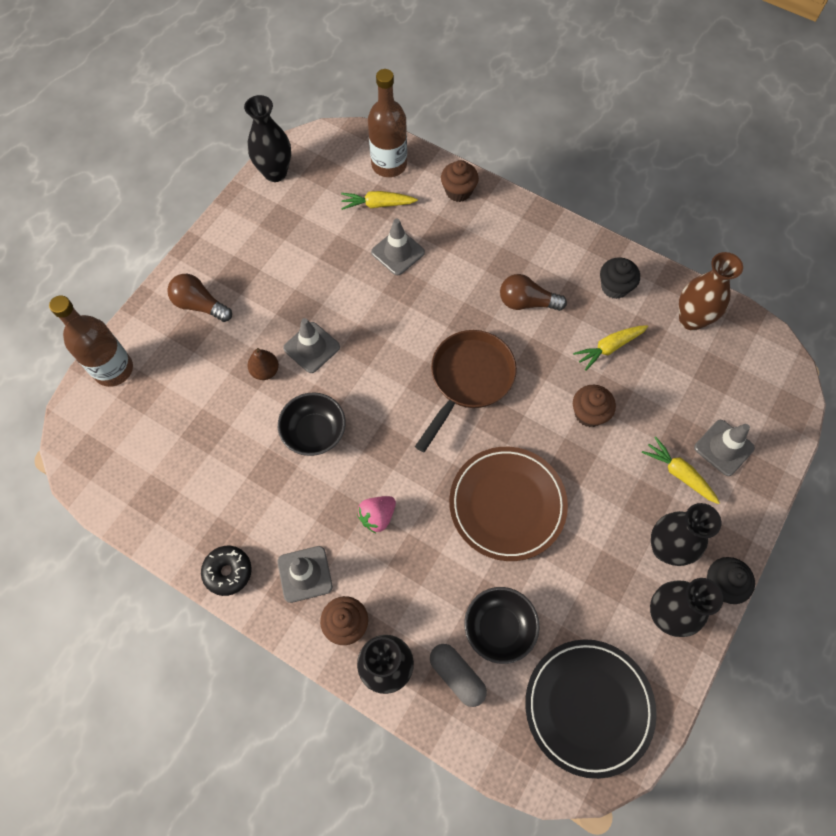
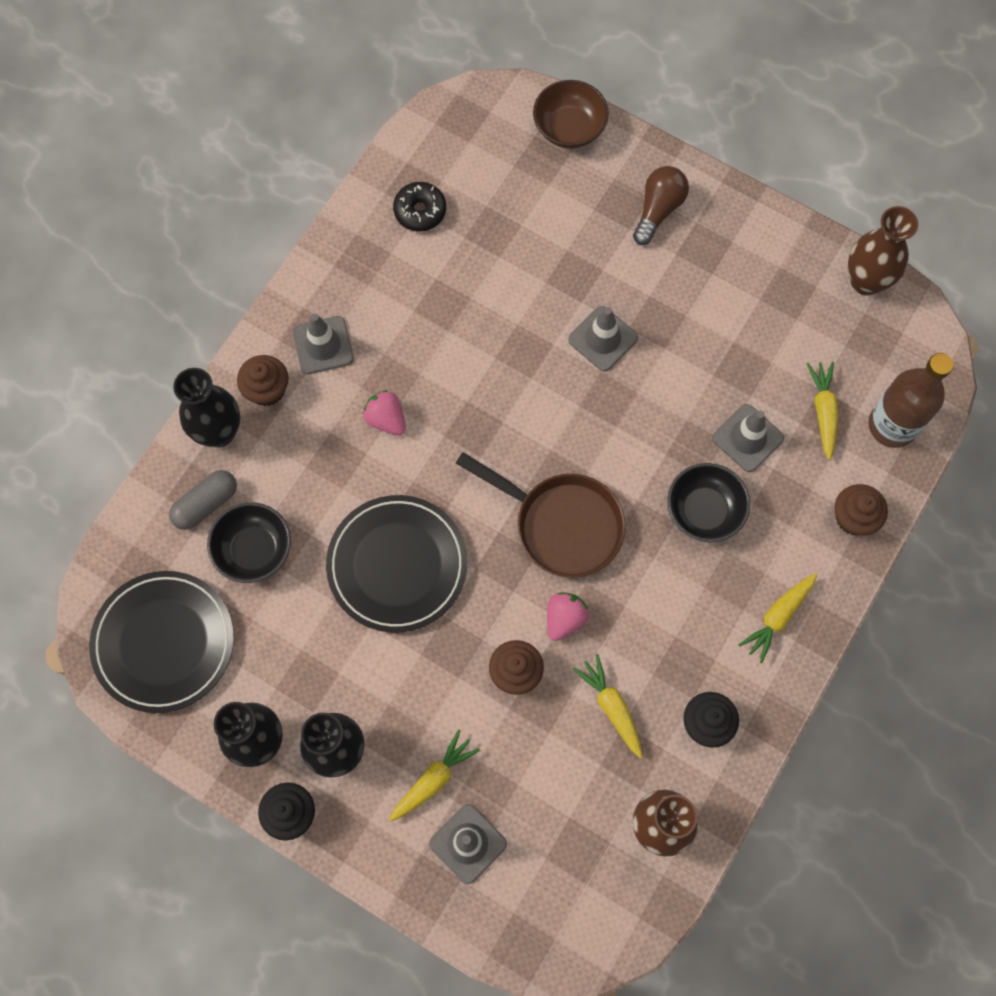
camera: 90 degrees right, 5 degrees up
(113, 369) = (569, 128): brown bottle -> brown bowl
(228, 572) = (328, 268): black donut -> black donut (420, 211)
(265, 371) = (570, 289): brown pear -> none
(275, 173) = (865, 281): black vase -> brown vase
(314, 432) = (490, 347): black bowl -> black bowl (704, 511)
(507, 504) = (397, 565): brown plate -> black plate
(526, 302) = (677, 602): brown light bulb -> none
(533, 240) = (778, 617): none -> yellow carrot
(544, 378) = (564, 618): none -> pink strawberry

